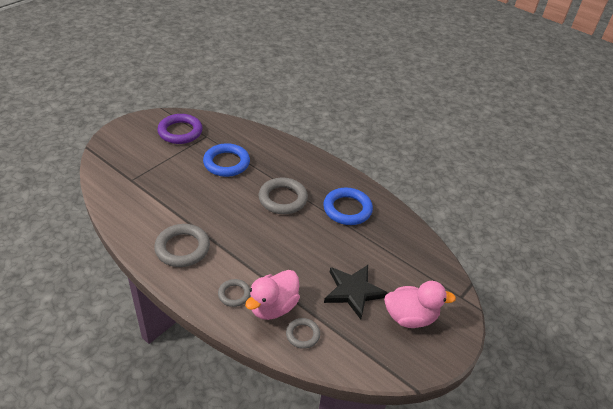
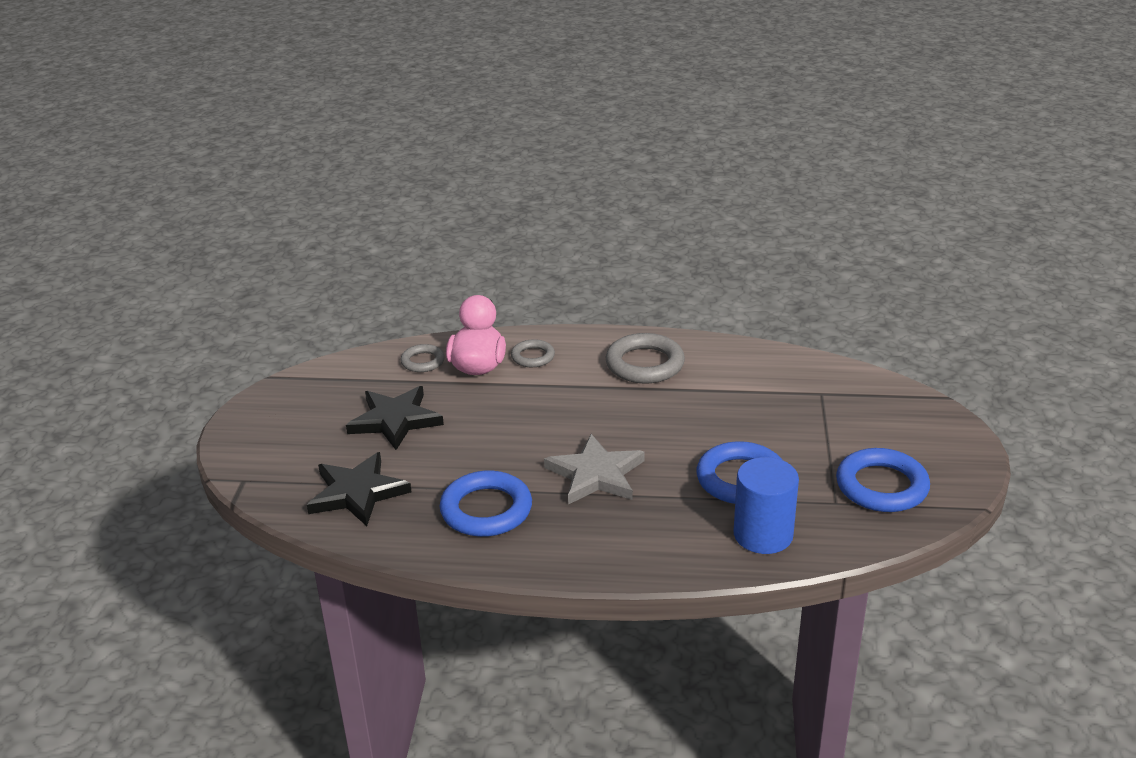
camera: 150 degrees right, 10 degrees down
(180, 132) = (881, 486): purple ring -> blue ring
(249, 140) = (763, 535): none -> blue cylinder
(283, 199) = (596, 474): grey ring -> grey star
(402, 252) = (357, 493): none -> black star
(410, 317) = (305, 428): pink duck -> none

